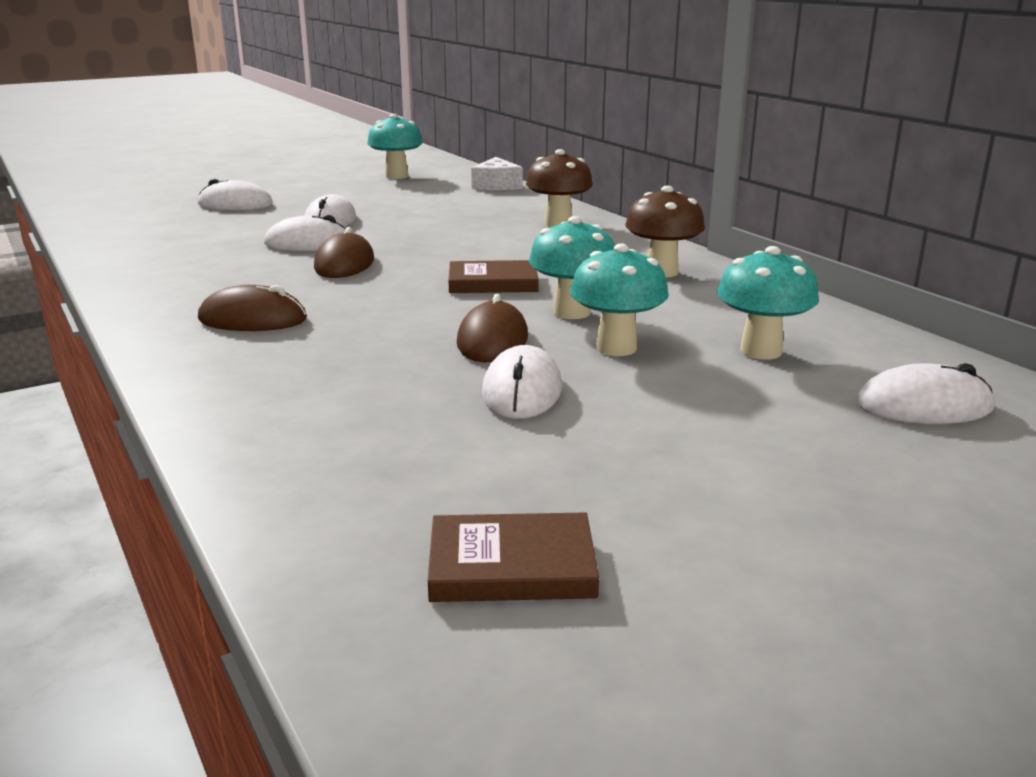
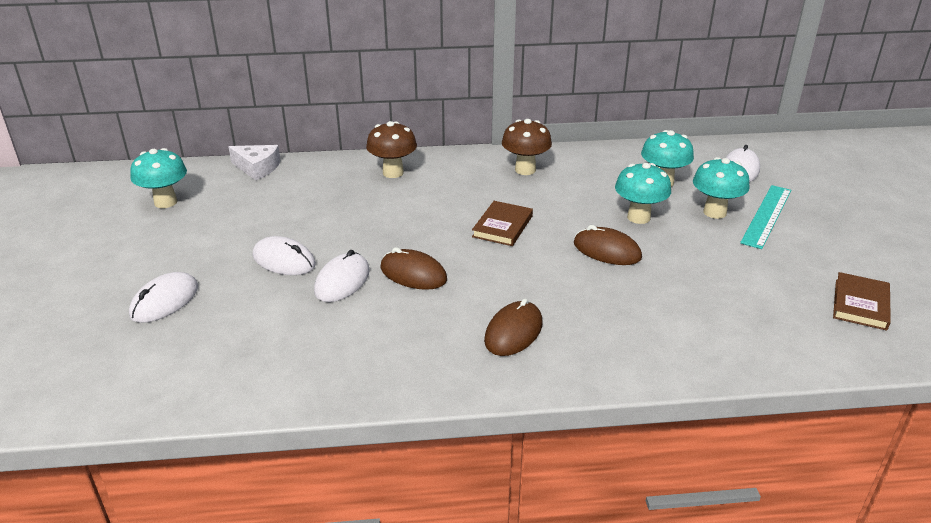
camera: 65 degrees left, 10 degrees up
(522, 391) = (684, 259): white mouse -> none
(572, 312) = (576, 215): turquoise mushroom -> turquoise mushroom (714, 212)
(766, 445) = (767, 216): none -> turquoise ruler

